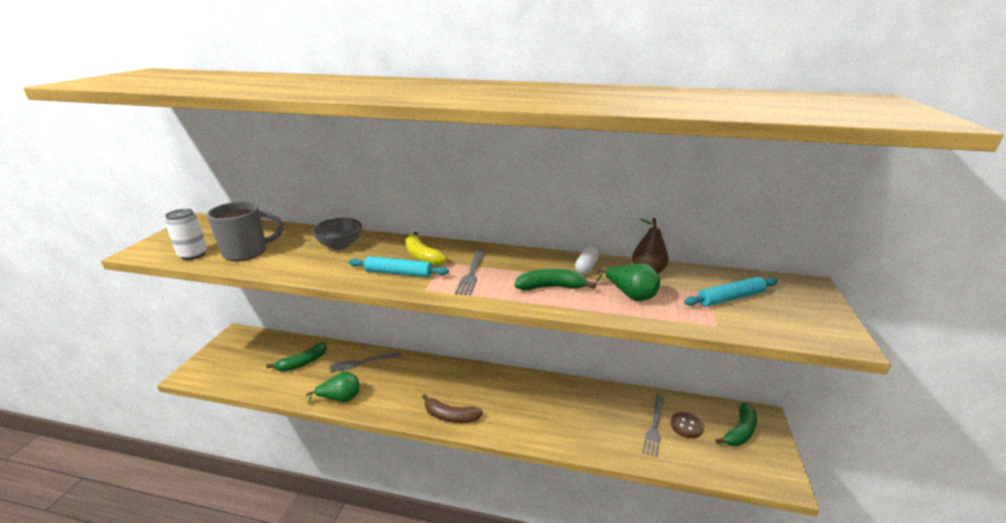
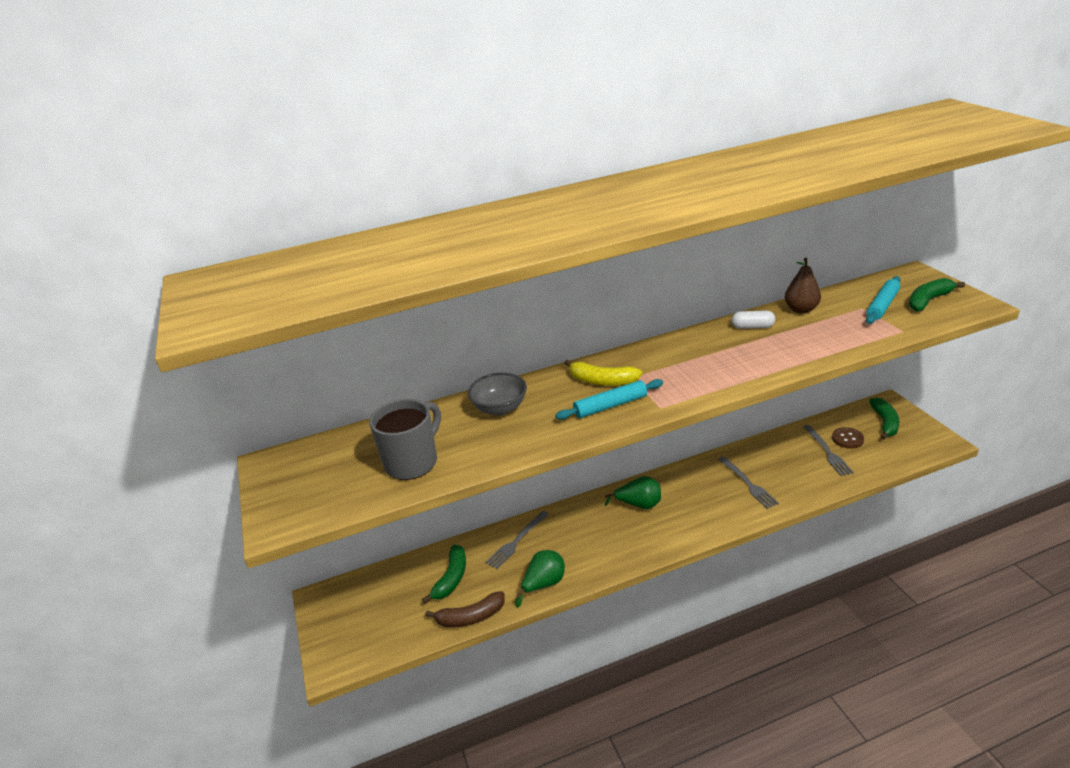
camera: 30 degrees left, 5 degrees up
(193, 254) = (354, 495): white can -> none
(450, 416) = (666, 537): brown banana -> brown banana (471, 617)
(472, 273) = (672, 375): grey fork -> grey fork (748, 484)
(551, 287) = (754, 356): green banana -> green banana (928, 301)
(586, 267) = (752, 327): white capsule -> white capsule turned 75 degrees counterclockwise
(630, 295) = (818, 335): green pear -> green pear (639, 505)

